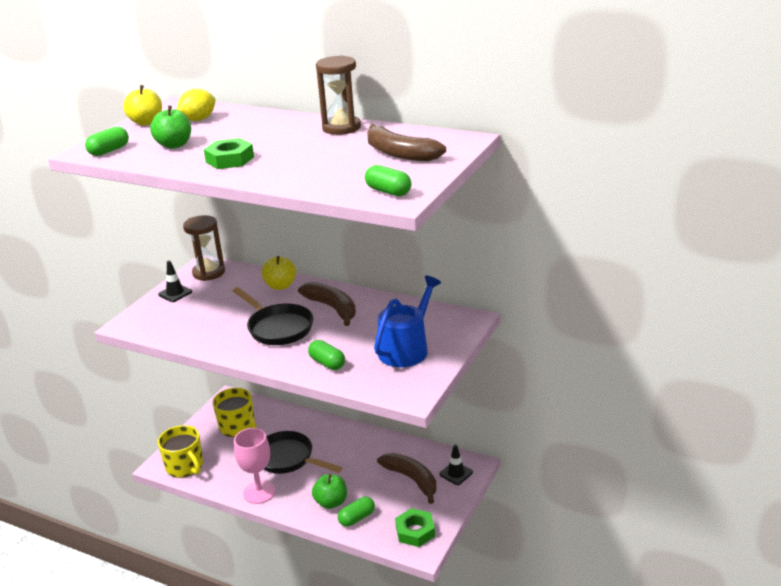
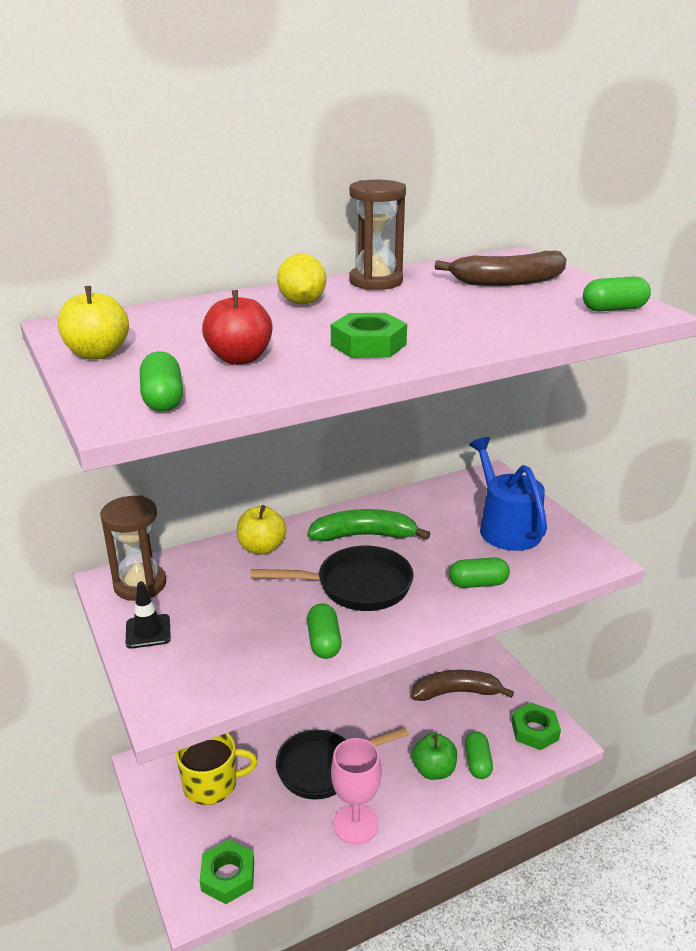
camera: 55 degrees left, 0 degrees up
(174, 145) = (240, 359): green apple -> red apple
(185, 466) = (228, 876): yellow mug -> green nut
(198, 120) = (170, 327): yellow lemon -> yellow lemon (302, 303)
(216, 340) = (324, 642): none -> green capsule
(332, 308) = (364, 536): brown banana -> green banana
(456, 473) = (476, 660): black traffic cone -> none

